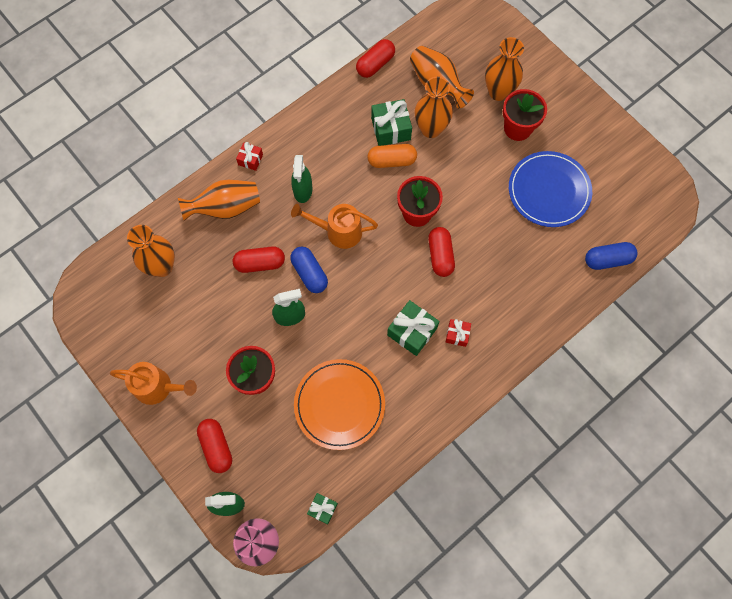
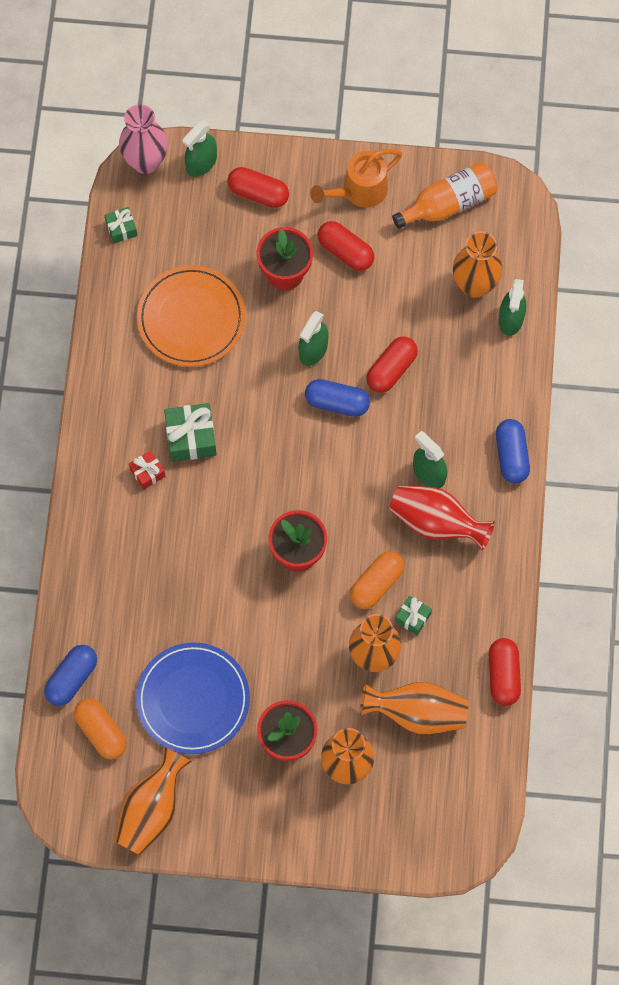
camera: 135 degrees right, 0 degrees up
(119, 328) = (449, 203): none -> orange bottle
(165, 229) = (511, 319): none -> green spray bottle
(225, 208) = (480, 388): orange vase -> orange vase (152, 809)
(250, 159) = (511, 455): red gift -> blue capsule
(327, 162) = (436, 522): none -> red vase
(338, 231) = (353, 465): orange watering can -> none
(391, 129) = (413, 617): green gift -> green gift, size x0.57
(440, 255) = (234, 532): red capsule -> red capsule (345, 251)
(615, 218) = (101, 732): none -> orange capsule

